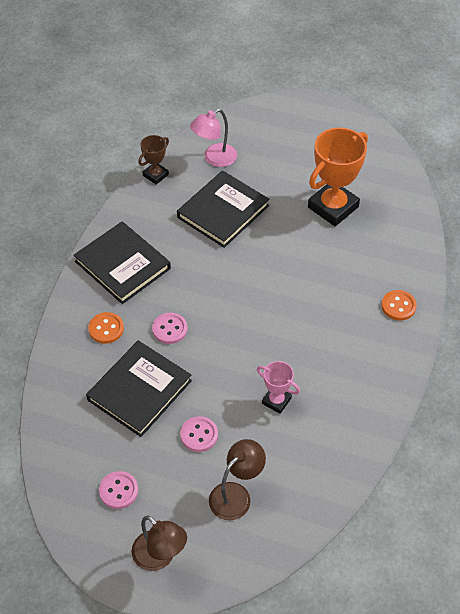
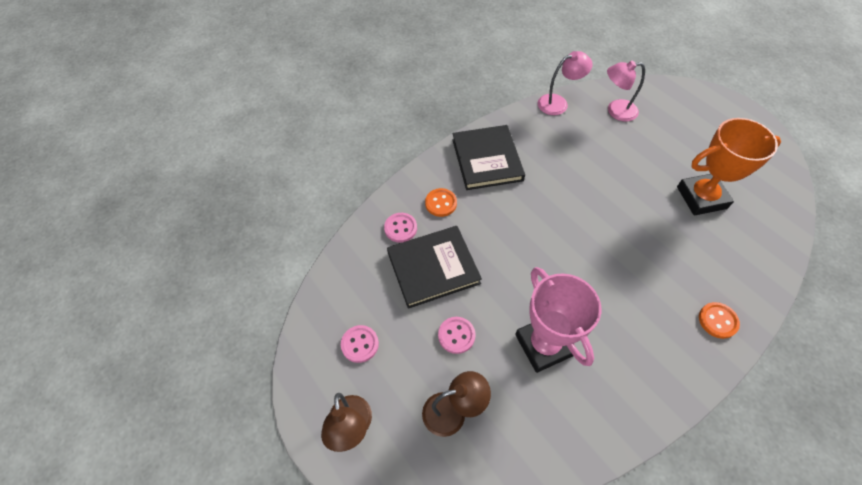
camera: 35 degrees right, 5 degrees up
(155, 175) = (558, 103): brown trophy -> pink lamp
(170, 329) = (491, 230): pink button -> pink button (400, 228)
(223, 211) = (597, 156): black book -> none
(276, 401) = (544, 345): pink trophy -> pink trophy, size x1.93

